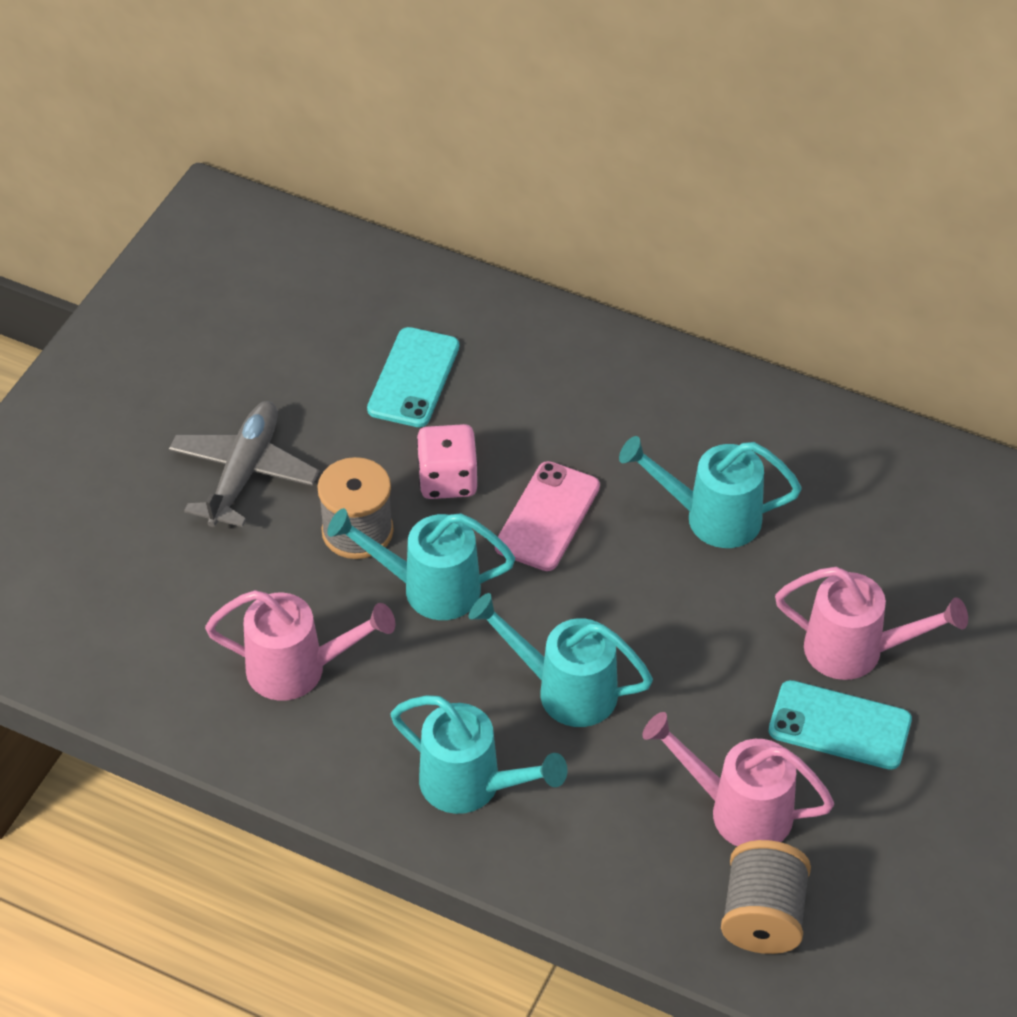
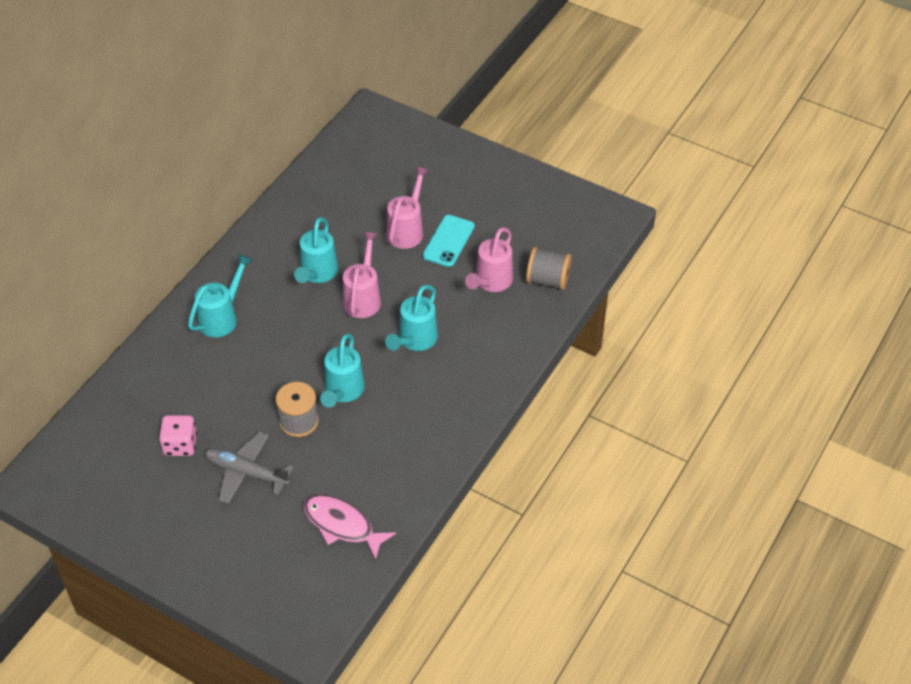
camera: 85 degrees left, 0 degrees up
(136, 619) = (342, 525): none -> pink fish
(298, 669) = (387, 451): pink watering can -> pink watering can (363, 298)
(413, 378) = (194, 391): turquoise phone -> none
(447, 480) = (271, 379): pink dice -> pink dice (180, 445)
(471, 785) = (467, 381): turquoise watering can -> turquoise watering can (222, 317)
(547, 517) = (304, 339): pink phone -> none

